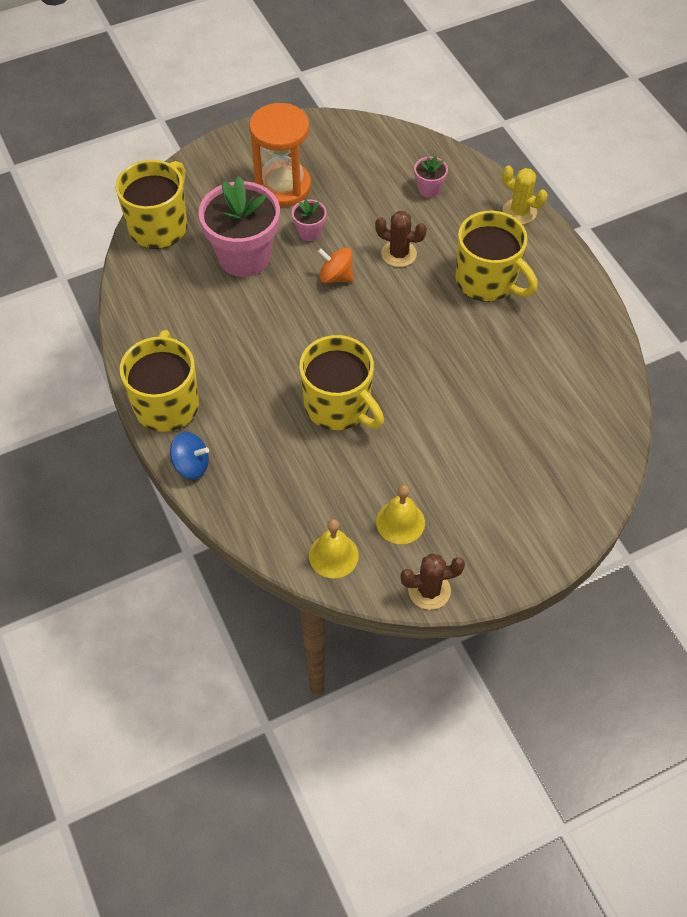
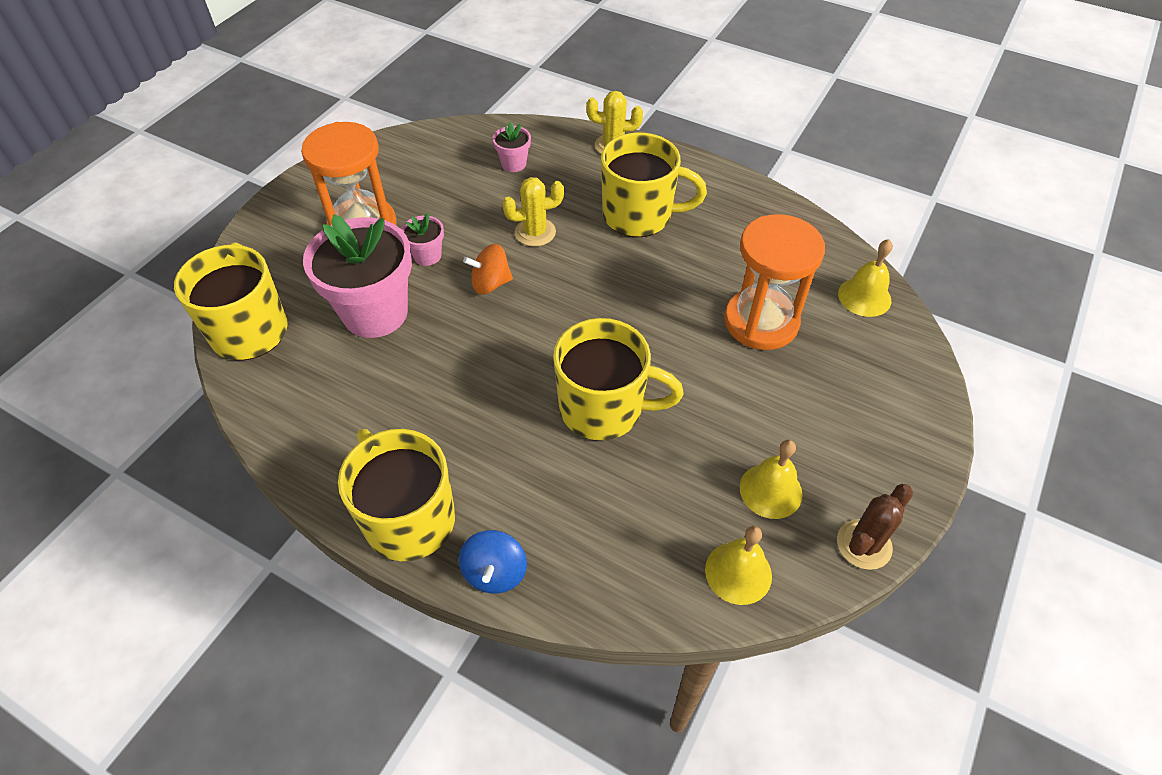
camera: 35 degrees left, 5 degrees down
(191, 465) = (495, 572): blue spinning top -> blue spinning top turned 120 degrees clockwise
(399, 254) = (535, 232): brown cactus -> yellow cactus
(503, 410) = (761, 322): none -> orange hourglass
(601, 436) = (864, 297): none -> yellow bell

